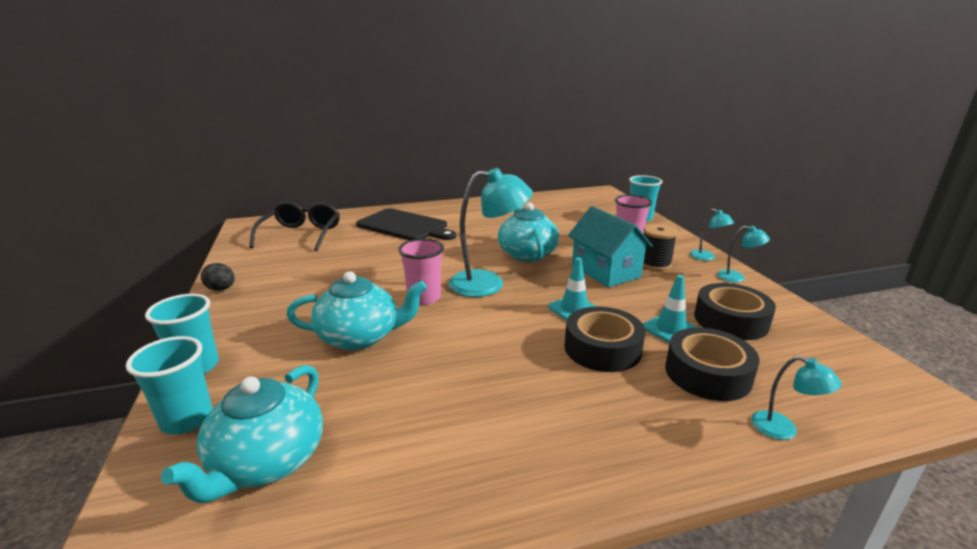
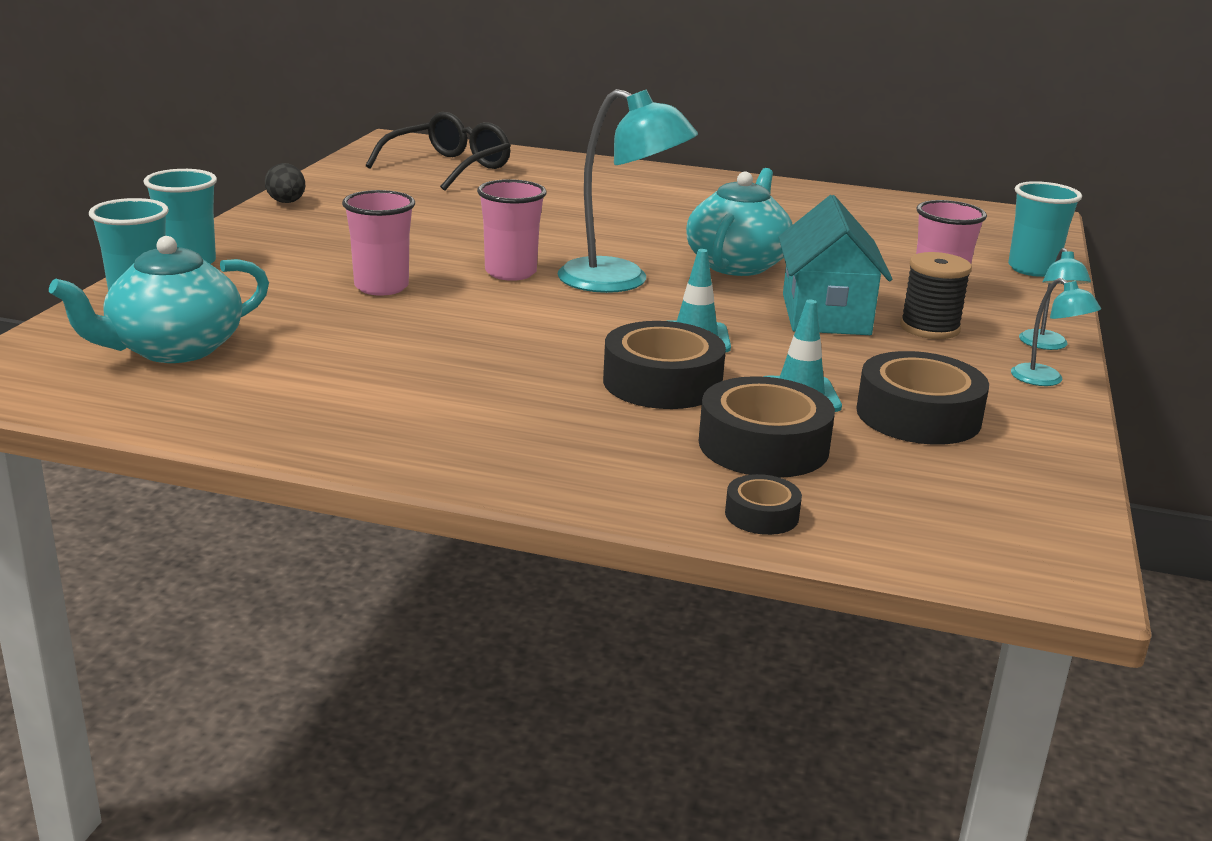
camera: 30 degrees right, 0 degrees up
(360, 337) = (381, 287): turquoise teapot -> pink cup
(405, 226) = (605, 189): black cutting board -> none
(783, 430) = (761, 515): turquoise lamp -> black tape

